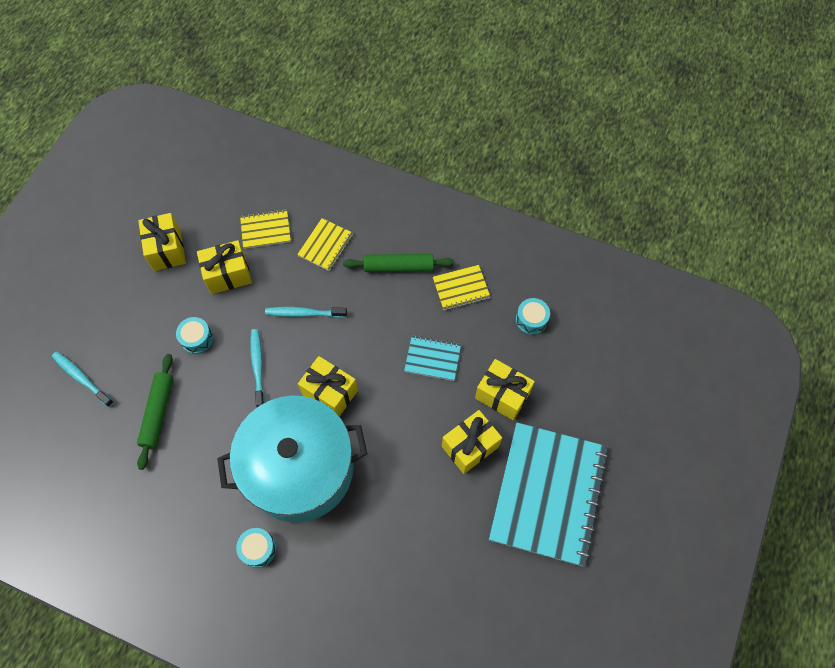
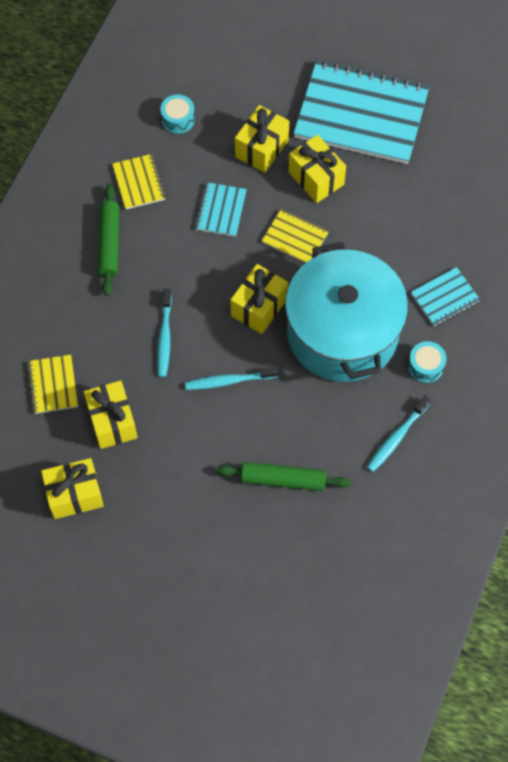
camera: 90 degrees left, 0 degrees up
(82, 378) = (242, 569): turquoise toothbrush -> turquoise toothbrush (397, 437)
(197, 339) = (194, 448): turquoise drum -> none
(326, 245) = (78, 319): yellow notebook -> yellow notebook (295, 237)
(332, 573) = (445, 298): none -> turquoise notebook

